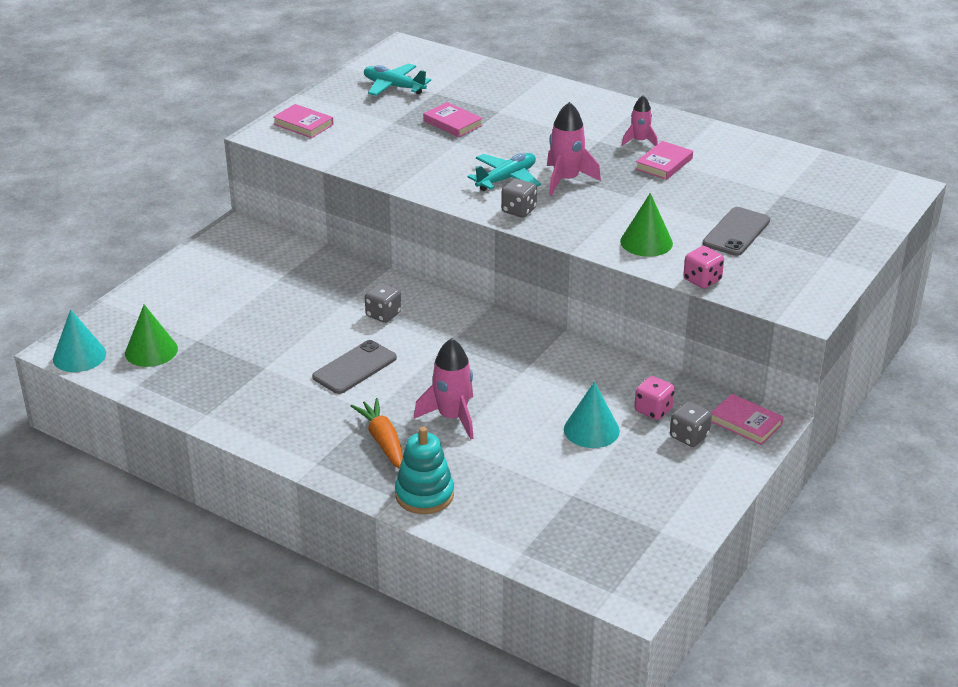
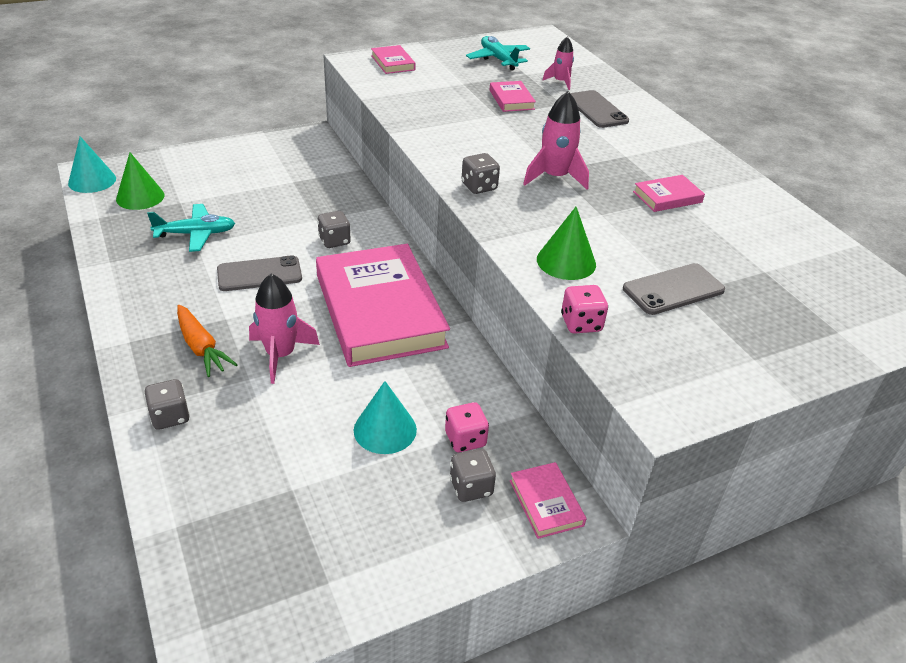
camera: 30 degrees right, 5 degrees up
(382, 440) = (201, 348): orange carrot -> orange carrot turned 135 degrees clockwise
(424, 495) = (170, 416): turquoise stacking toy -> grey dice
(489, 353) = (380, 311): none -> pink book
(506, 179) = (501, 157): turquoise plane -> turquoise plane (196, 234)
(532, 107) = (596, 110): none -> grey phone
(639, 141) = (665, 169): pink rocket -> pink rocket (560, 82)

